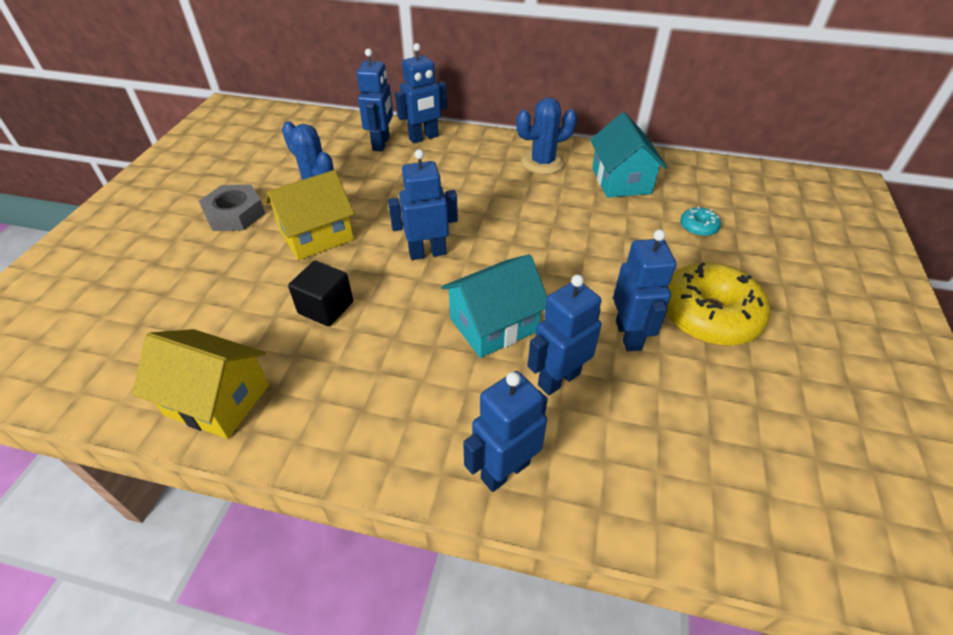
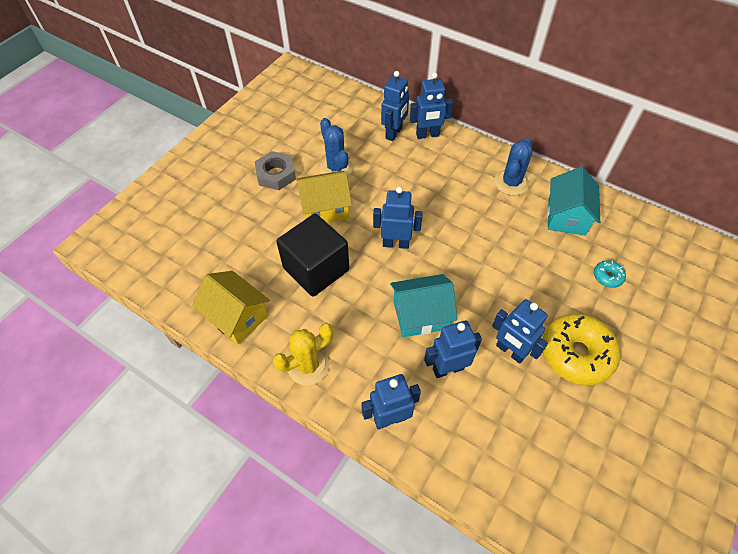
camera: 20 degrees right, 10 degrees up
(326, 307) = (316, 269): black cube -> black cube, size x1.77
(352, 435) = (308, 365): none -> yellow cactus
(542, 163) = (511, 182): blue cactus -> blue cactus turned 60 degrees counterclockwise
(629, 335) = (510, 351): blue robot -> blue robot turned 120 degrees clockwise

